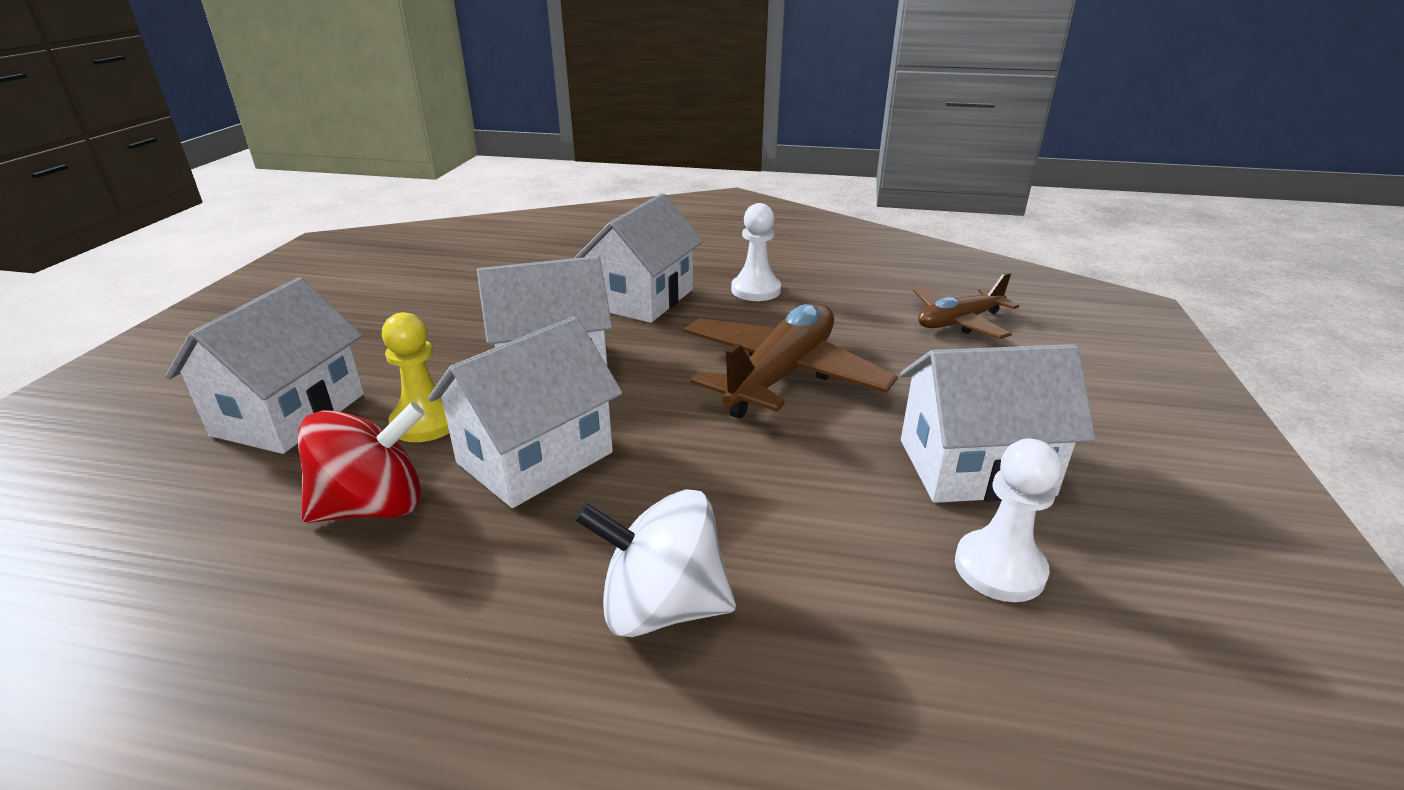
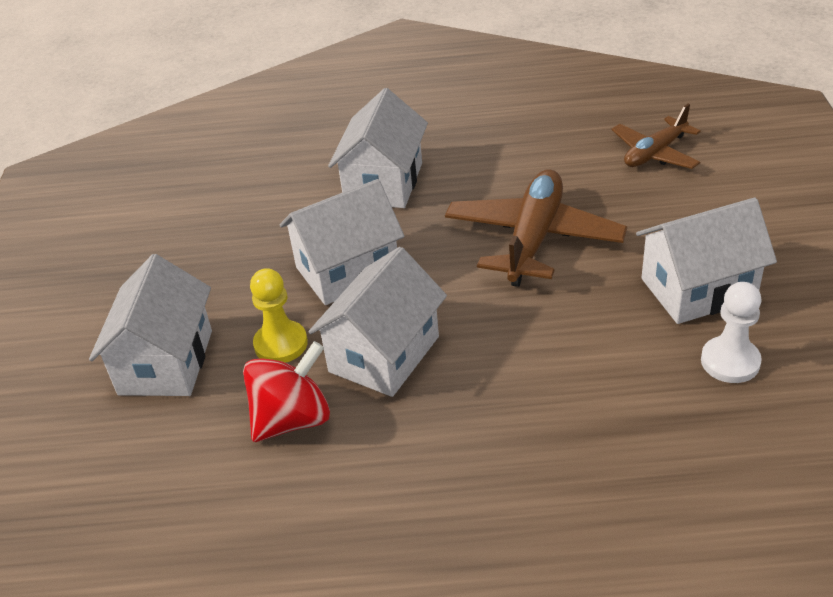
camera: 10 degrees left, 10 degrees up
(661, 606) = (529, 438): white spinning top -> none
(755, 290) = (476, 152): white pawn -> none

